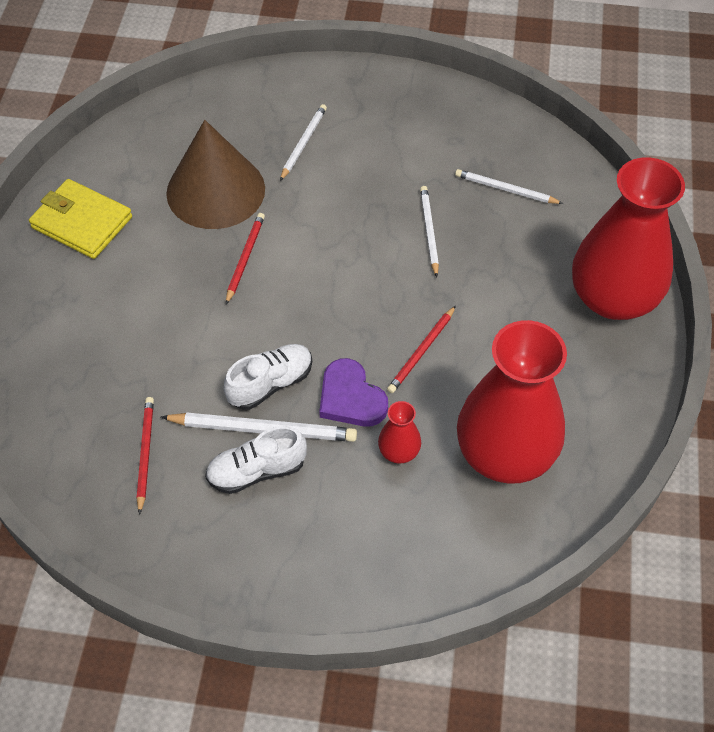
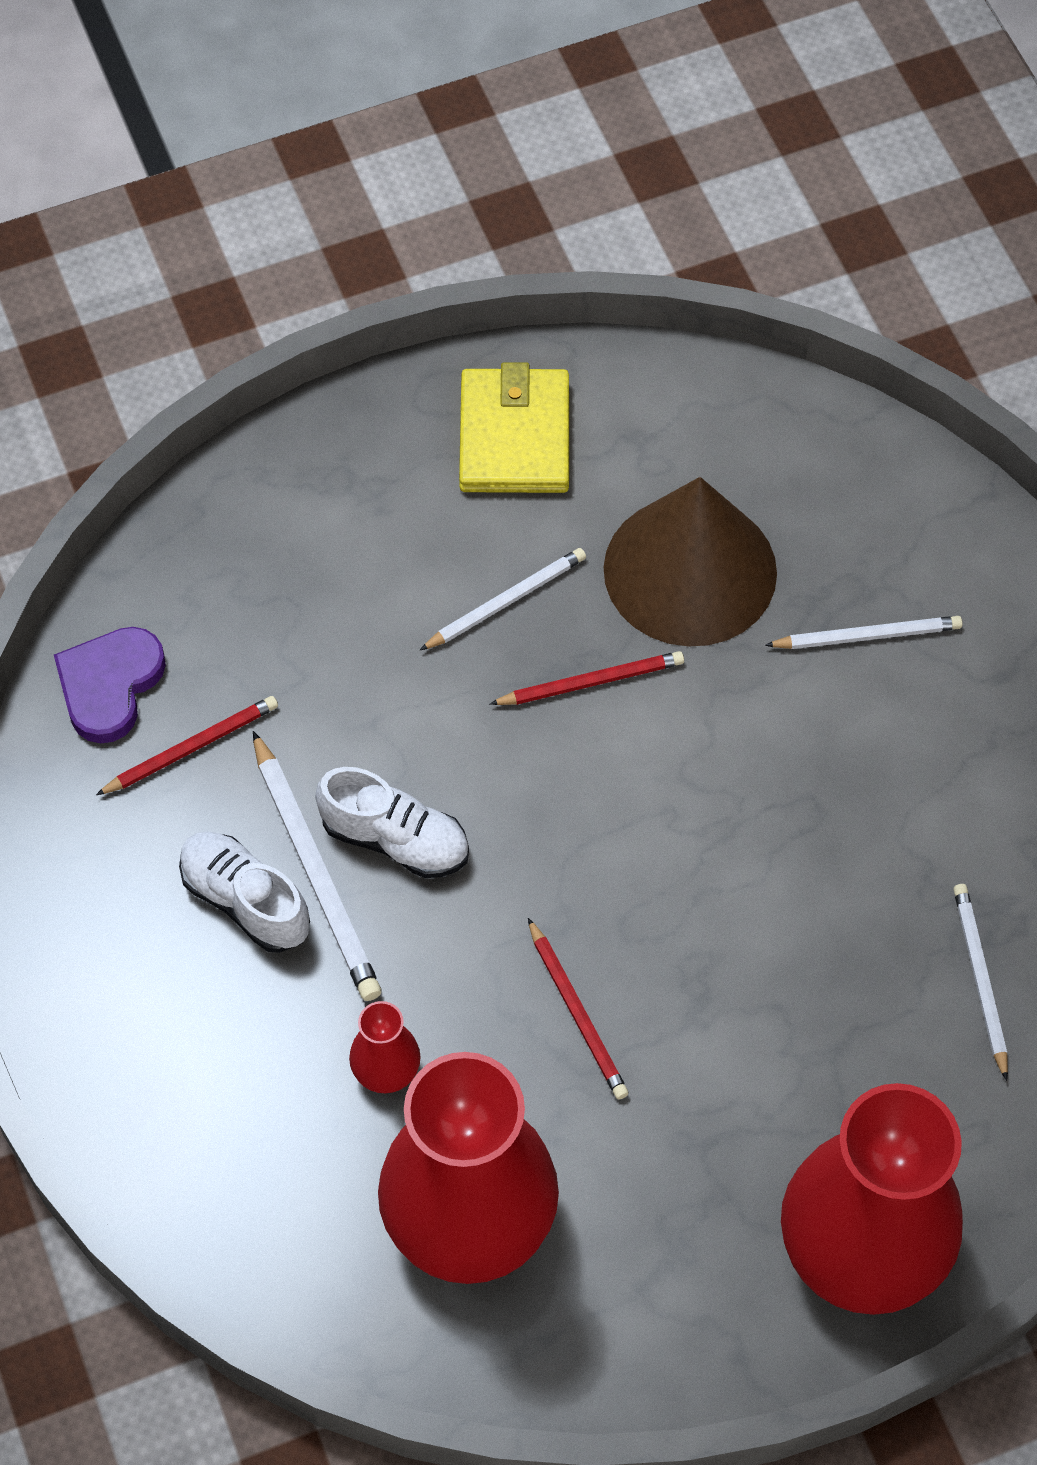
camera: 60 degrees right, 5 degrees up
(351, 398) = (437, 957): purple heart -> purple heart (110, 685)
(421, 352) = (577, 1013): red pencil -> red pencil turned 120 degrees counterclockwise
(429, 231) = (813, 908): white pencil -> white pencil (506, 601)

